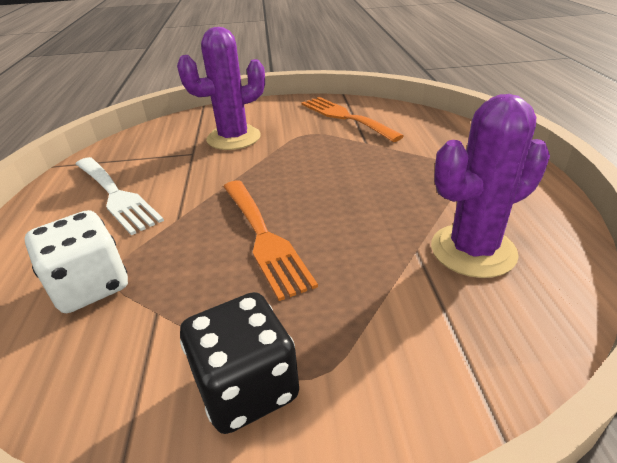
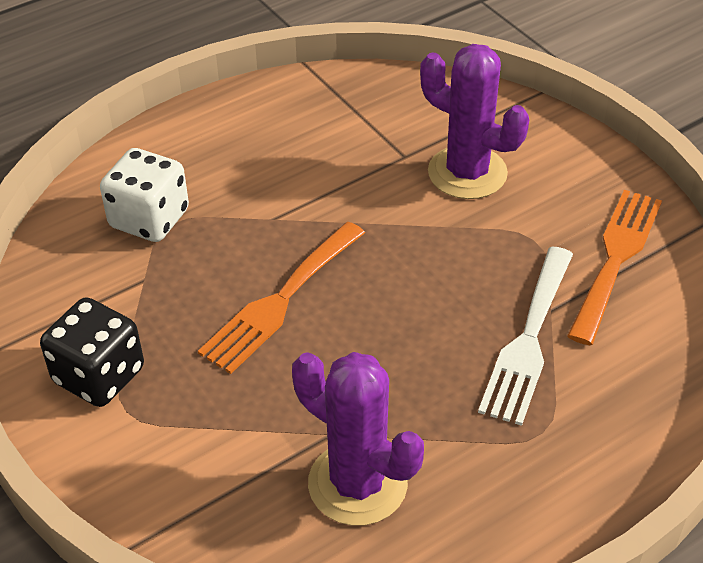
camera: 60 degrees right, 10 degrees up
(116, 195) = (281, 148): white fork -> white fork (528, 341)

